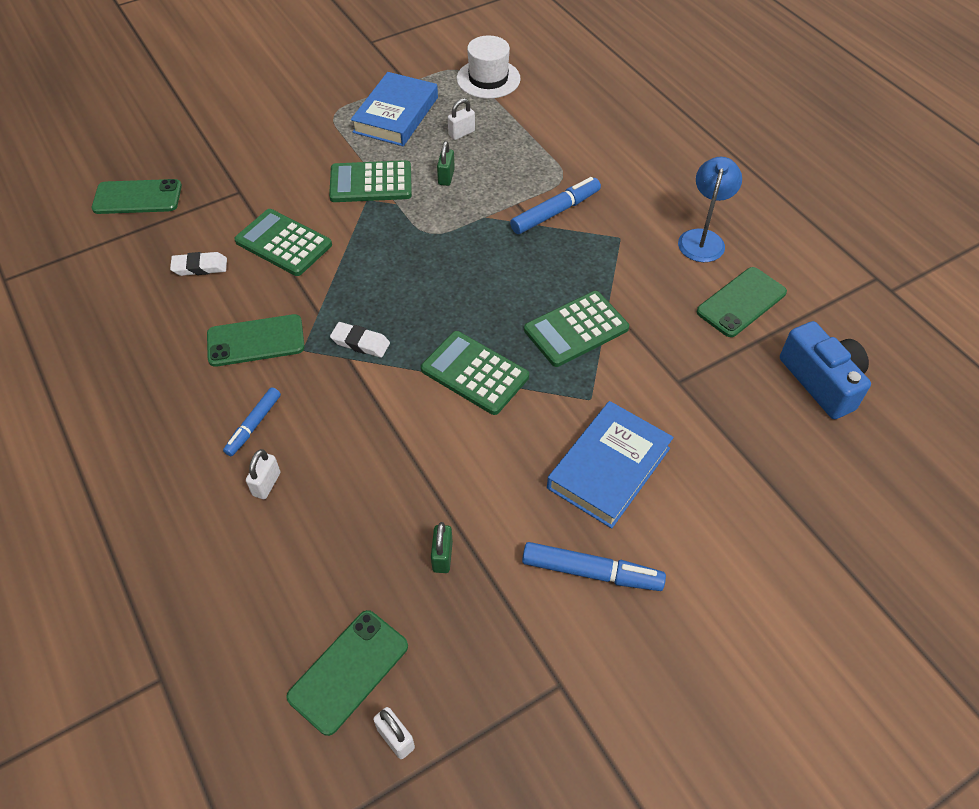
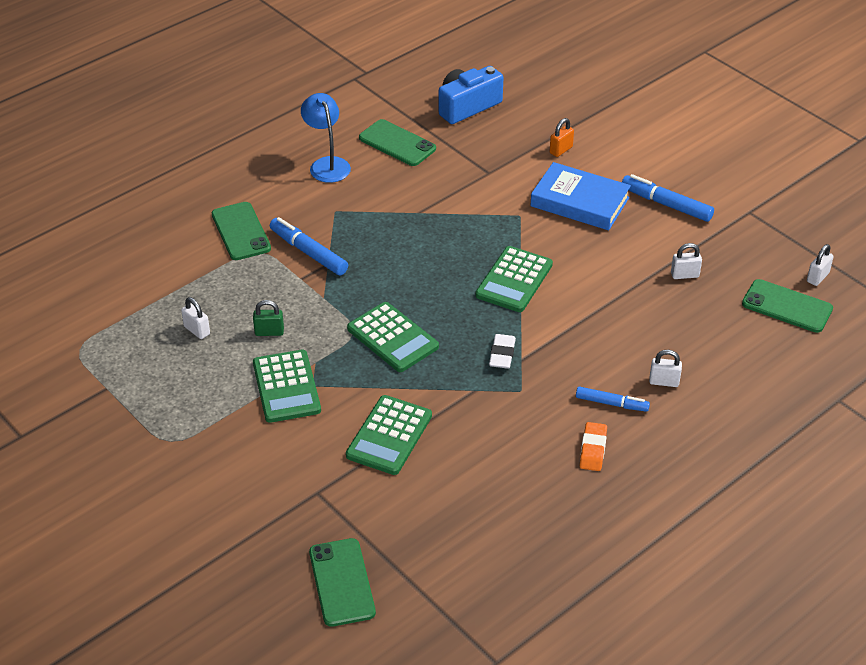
camera: 100 degrees left, 10 degrees down
(198, 394) = (593, 449): none -> orange eraser
(200, 267) = (437, 493): white eraser -> none
(256, 341) = (520, 425): green phone -> green phone (241, 231)
(396, 115) = (168, 387): blue book -> none
(442, 556) = (684, 275): green padlock -> white padlock
(488, 79) = (97, 322): white hat -> none
(576, 329) = (450, 228): green calculator -> green calculator (392, 338)
(591, 572) = (666, 204): blue marker -> blue marker turned 60 degrees counterclockwise
(703, 238) = (327, 164): blue lamp -> blue lamp turned 60 degrees clockwise
(722, 469) = (561, 150): none -> orange padlock

